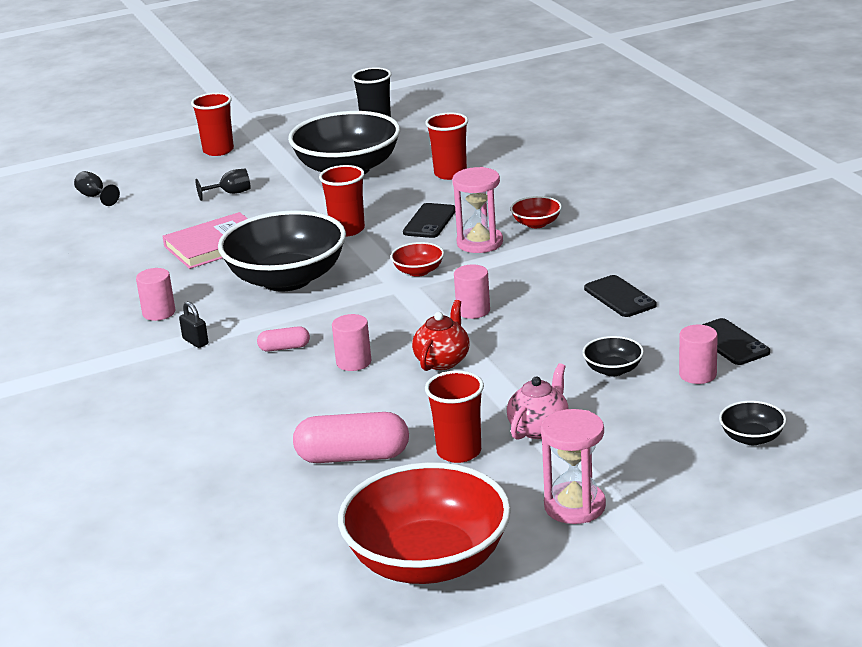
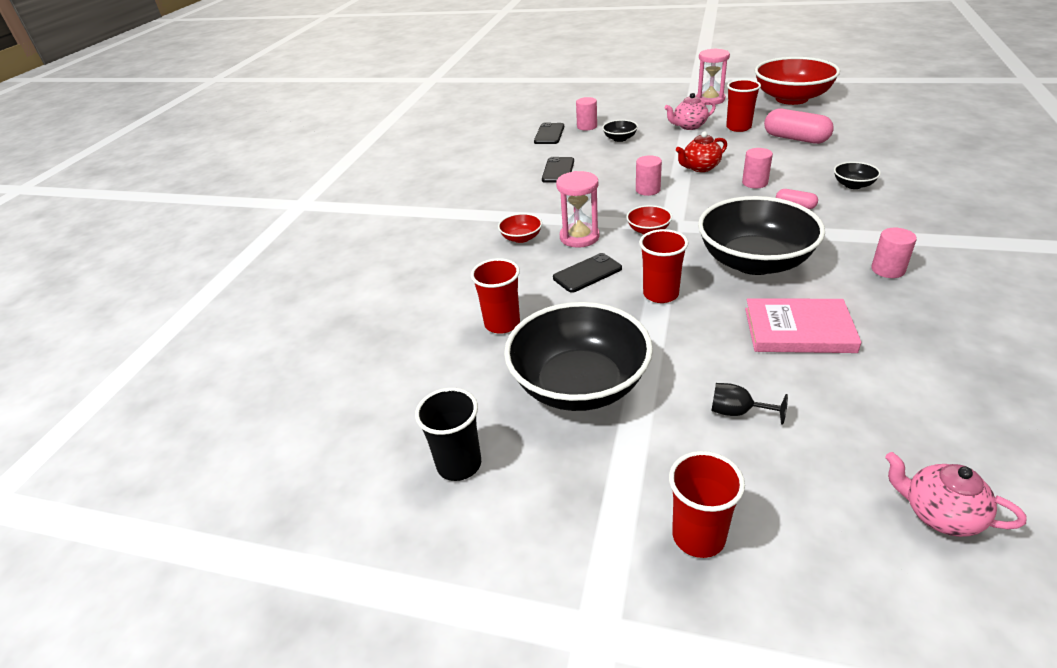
camera: 140 degrees left, 10 degrees up
(95, 197) = (940, 514): black goblet -> pink teapot
(195, 341) = (863, 232): black padlock -> none
(752, 438) = (607, 102): black bowl -> black bowl (853, 185)

